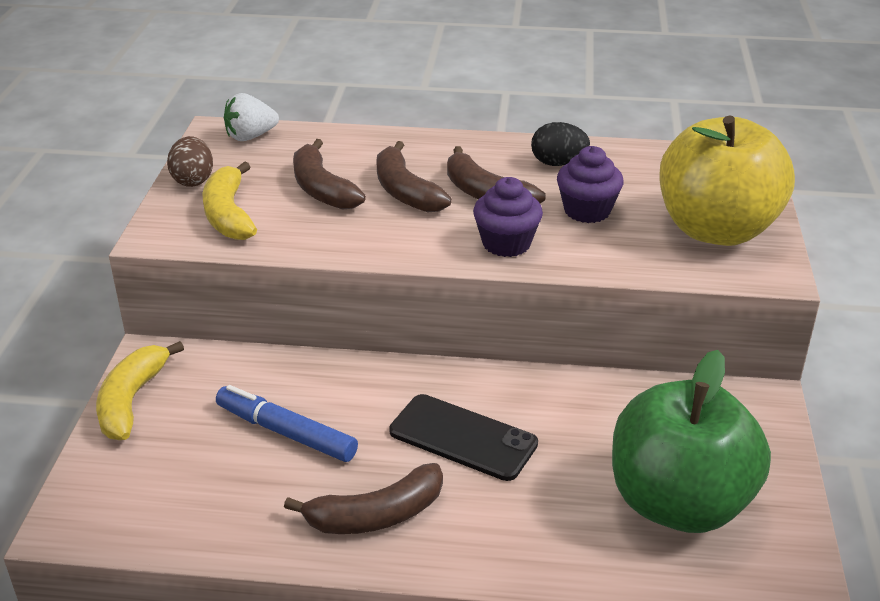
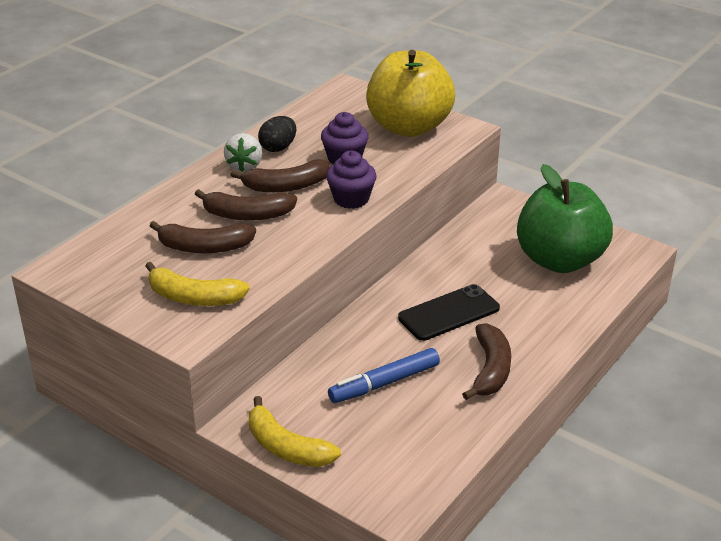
camera: 60 degrees left, 0 degrees up
(193, 180) = (122, 301): brown egg -> none
(250, 136) = (86, 257): white strawberry -> white strawberry (245, 166)

